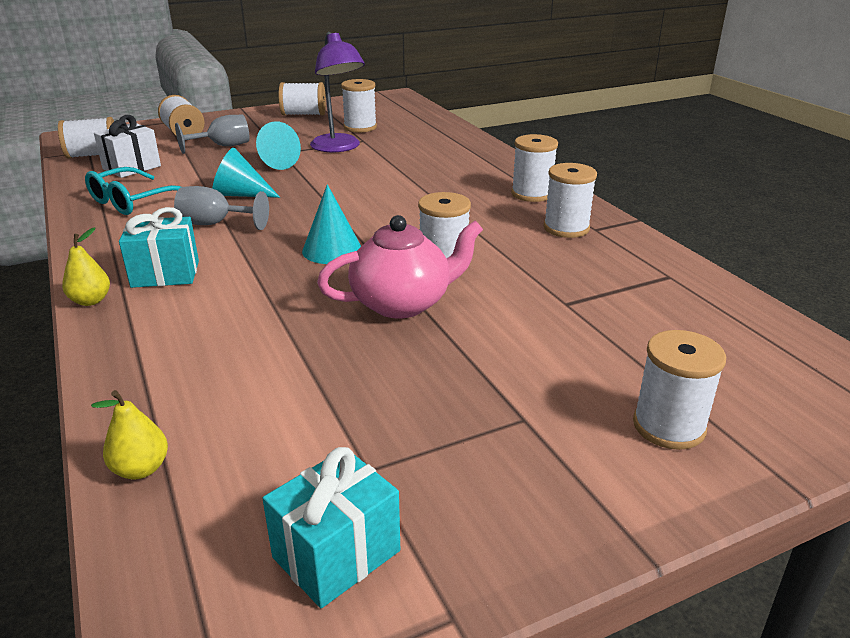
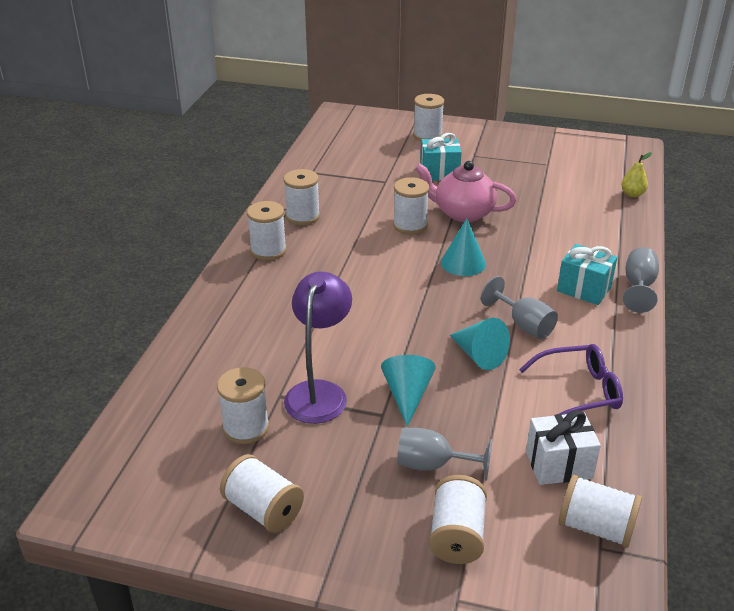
camera: 140 degrees left, 5 degrees up
(91, 301) = (638, 287): yellow pear -> grey goblet
(132, 201) = (579, 391): turquoise glasses -> purple glasses
(336, 554) = (576, 151): turquoise gift -> turquoise gift (439, 173)

